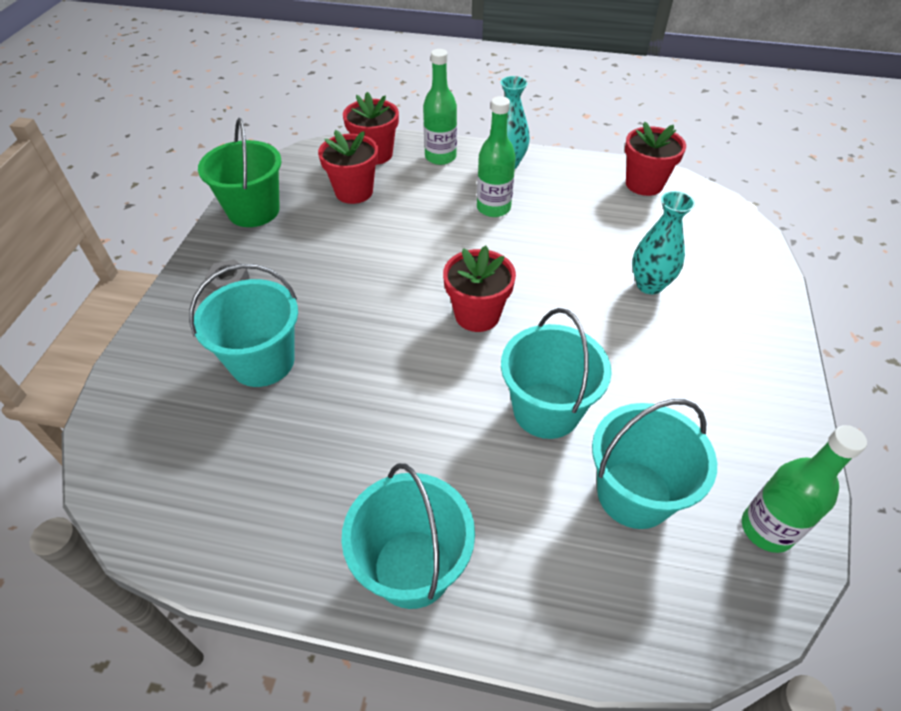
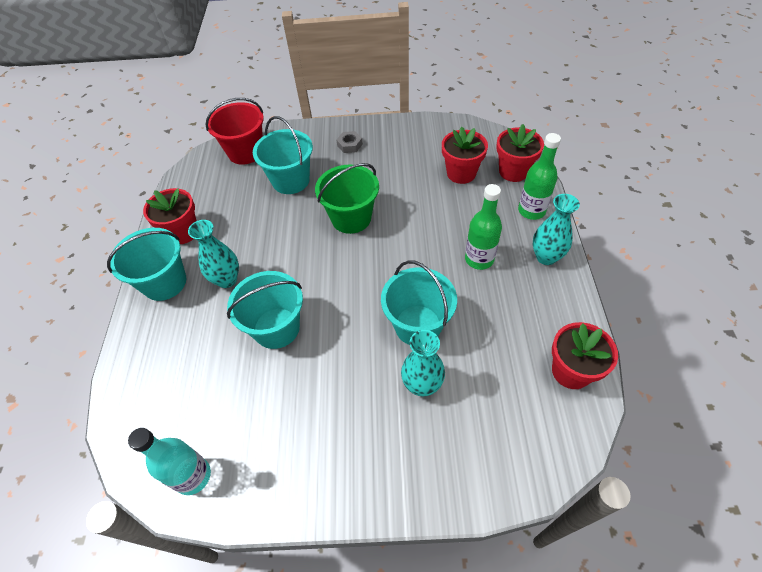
camera: 80 degrees right, 5 degrees up
(148, 418) = (245, 152): none -> red bucket
(253, 211) = (418, 132): green bucket -> green bucket (351, 218)
(439, 467) = (227, 280): none -> turquoise vase
(477, 315) = (354, 273): red flower pot -> red flower pot (183, 232)
(634, 494) = (215, 388): turquoise bucket -> turquoise bucket (418, 325)
(766, 529) = (193, 476): green bottle -> turquoise bottle

